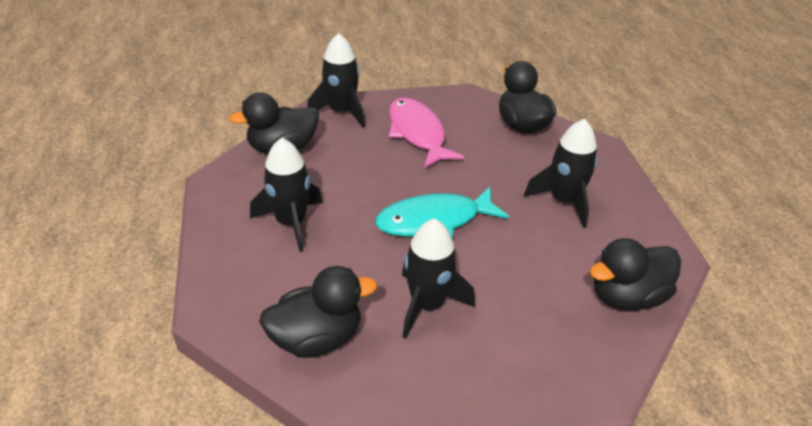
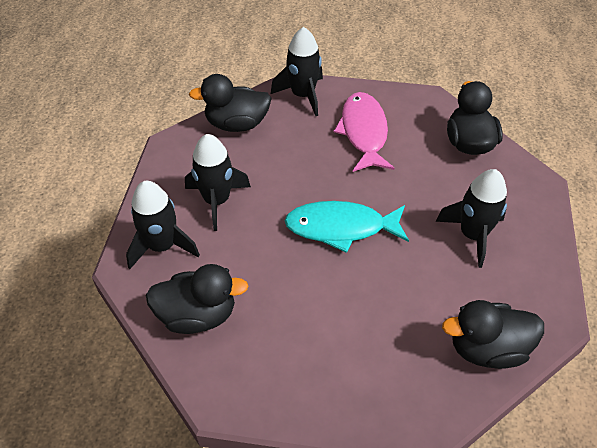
camera: 20 degrees right, 10 degrees up
(427, 305) = (301, 308): black rocket -> black rocket (162, 246)

